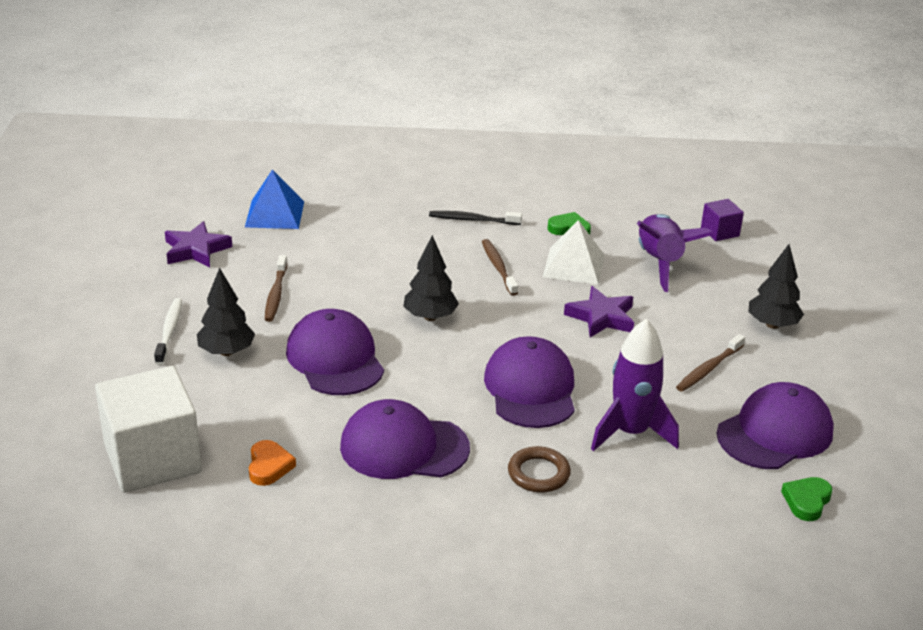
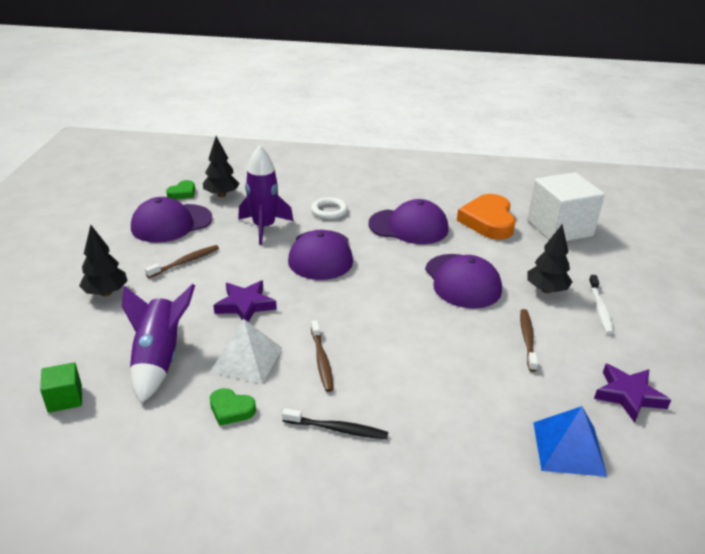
camera: 175 degrees left, 0 degrees up
(269, 466) = (488, 221): orange heart -> orange heart, size x2.01
(430, 317) = (390, 312): black tree -> black tree (221, 195)
(538, 473) = (329, 211): brown ring -> white ring
(720, 232) = (65, 398): purple cube -> green cube

